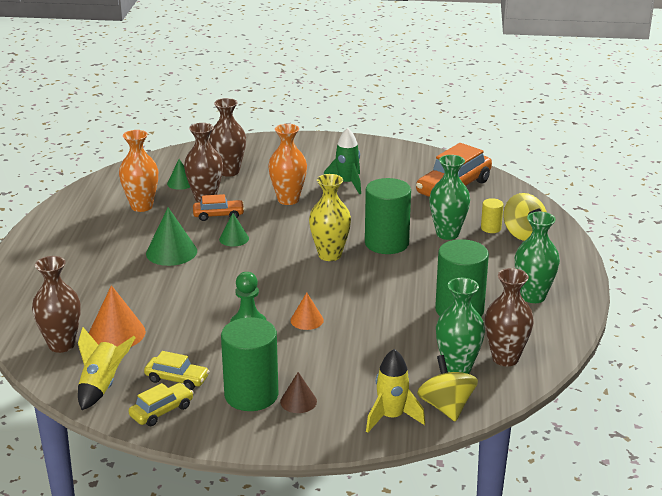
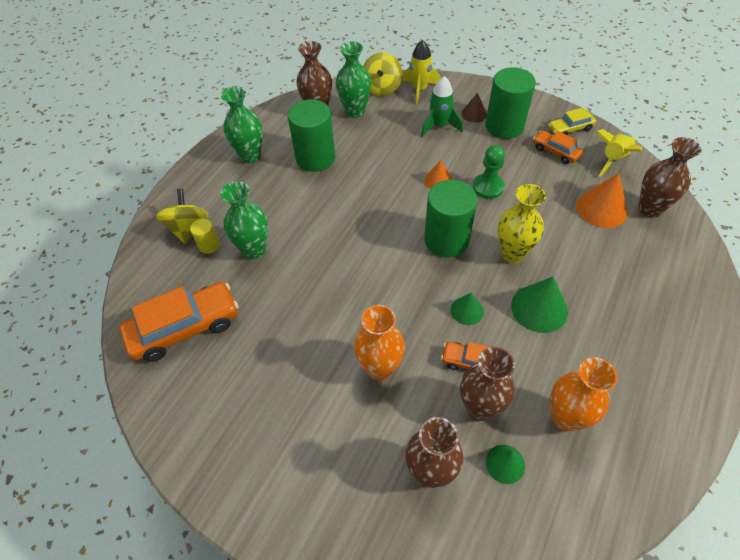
camera: 155 degrees left, 25 degrees up
(177, 379) = (555, 151): yellow car -> orange car
(330, 255) = (381, 253): yellow vase -> yellow vase (512, 254)
(347, 184) = (295, 380): green rocket -> green rocket (439, 126)
(386, 243) = (319, 254): green cylinder -> green cylinder (446, 240)

